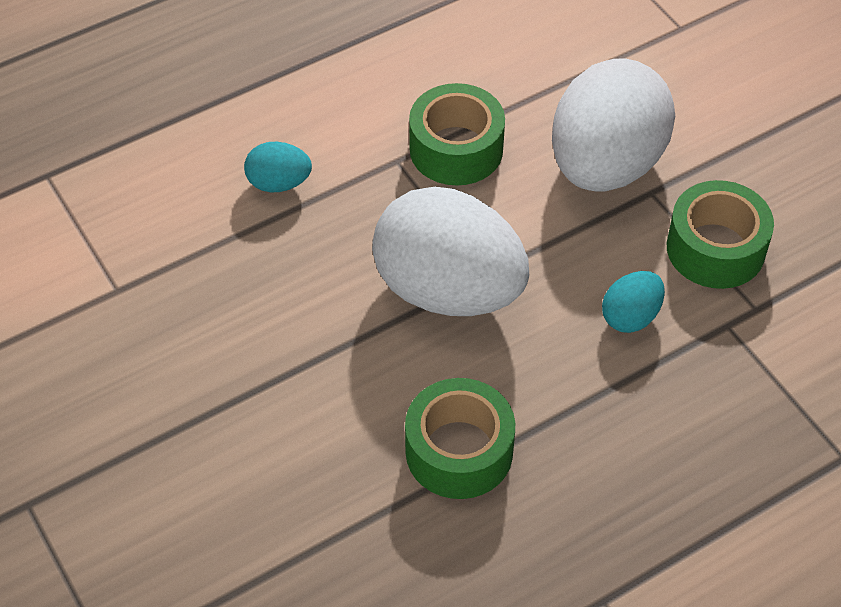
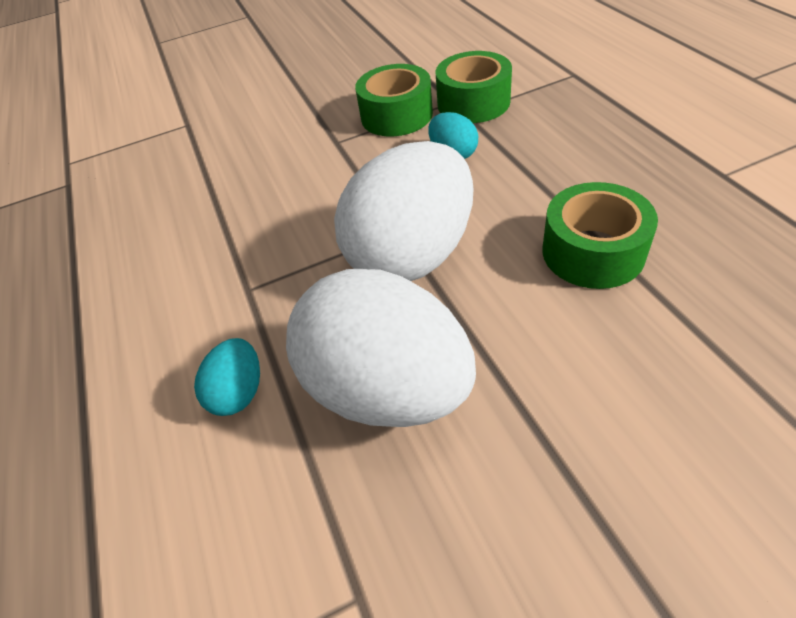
camera: 75 degrees left, 5 degrees down
(456, 149) = (250, 247): green tape -> green tape (473, 103)
(605, 165) = (302, 162): white egg -> white egg (387, 388)

